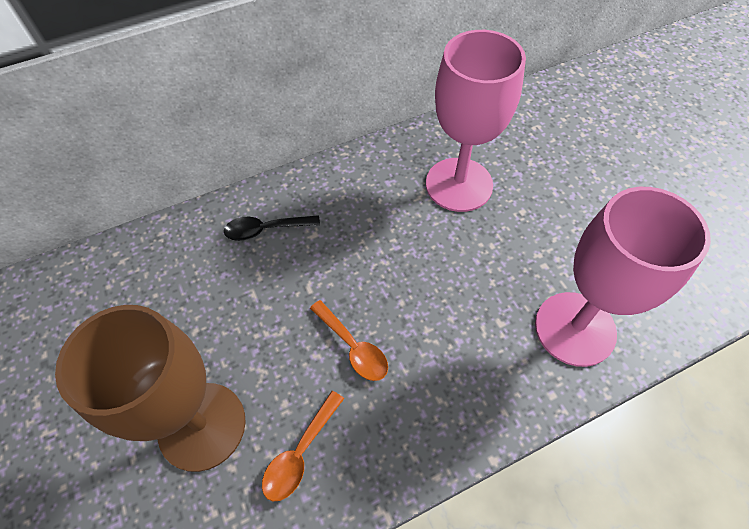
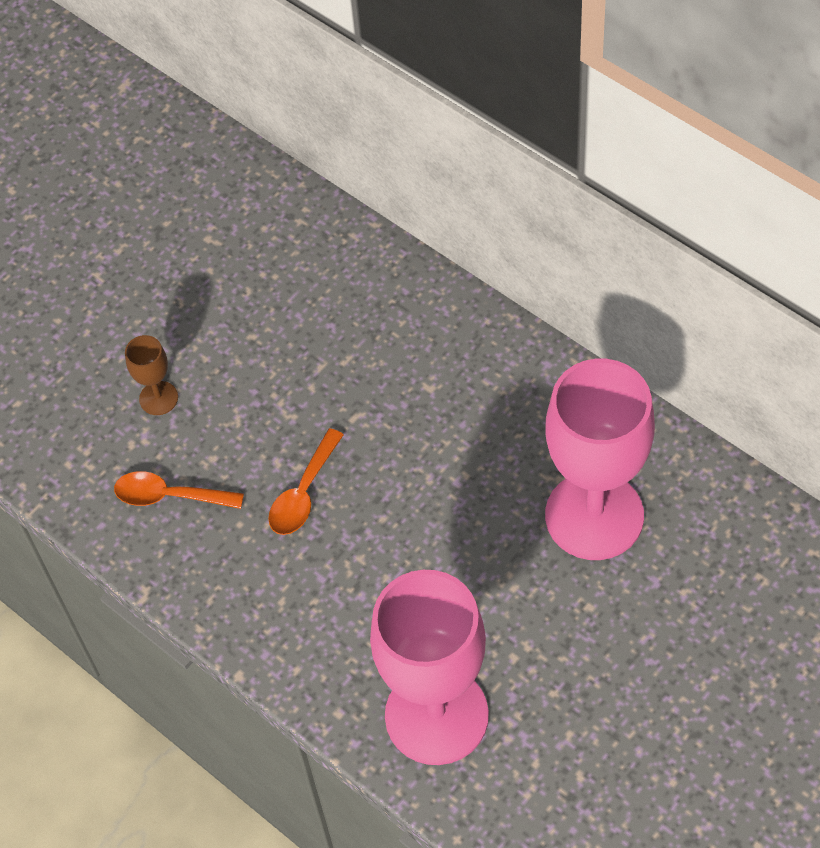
camera: 70 degrees right, 0 degrees up
(202, 426) = (158, 398): brown goblet -> brown goblet, size x0.42
(265, 230) = (410, 335): black spoon -> none

